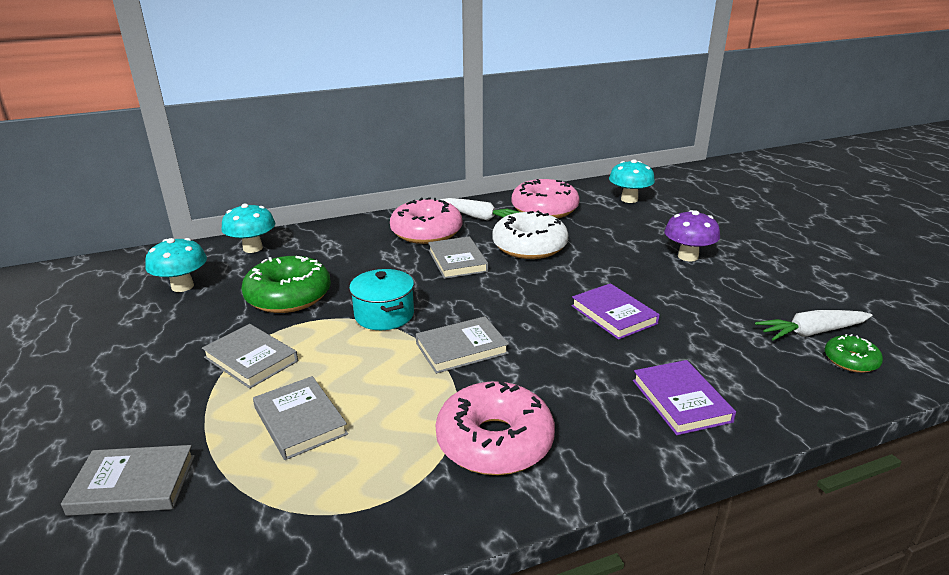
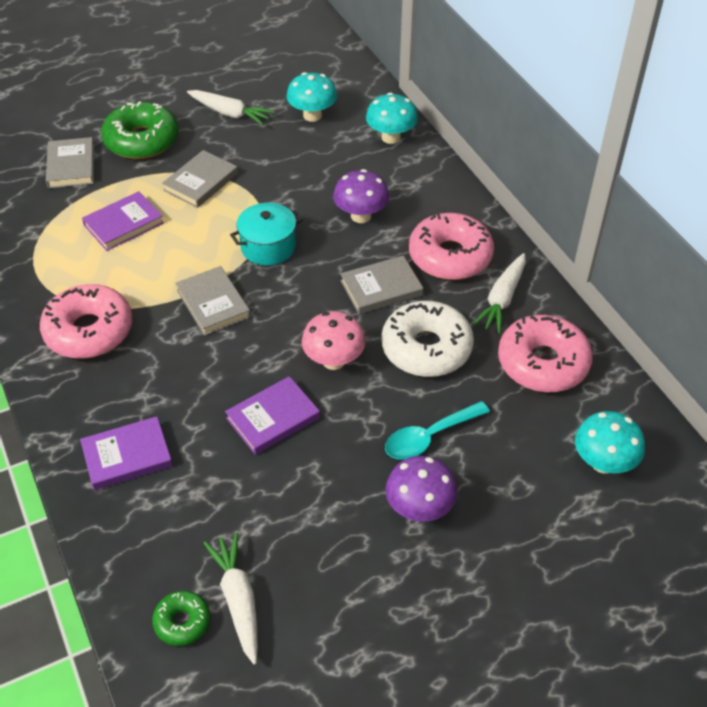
camera: 85 degrees right, 20 degrees up
(129, 339) = (230, 113): none -> white carrot
(288, 296) = (299, 181): green donut -> green donut (142, 140)
(300, 421) = (123, 224): grey book -> purple book
(359, 266) = (361, 216): none -> purple mushroom
(543, 284) = (333, 360): none -> pink mushroom
(620, 250) = (429, 437): none -> turquoise spoon

